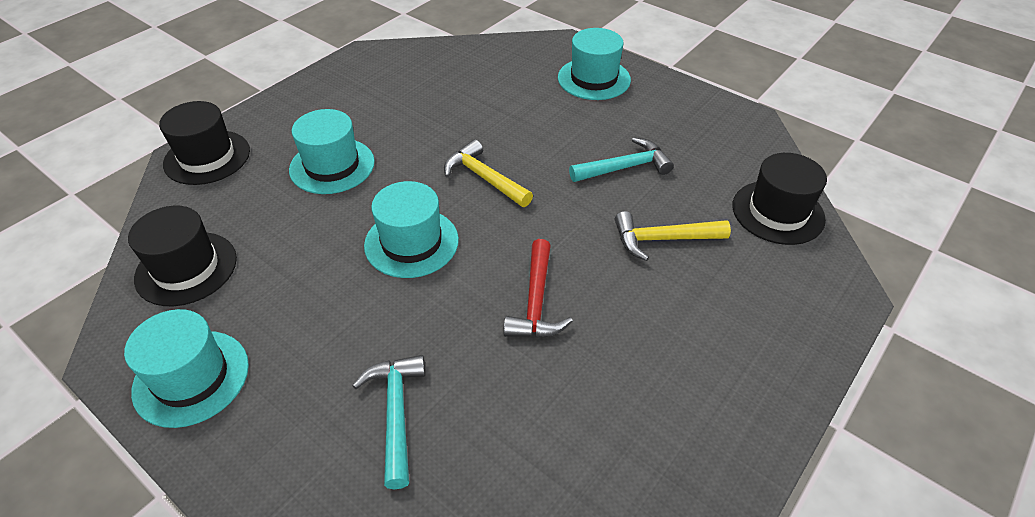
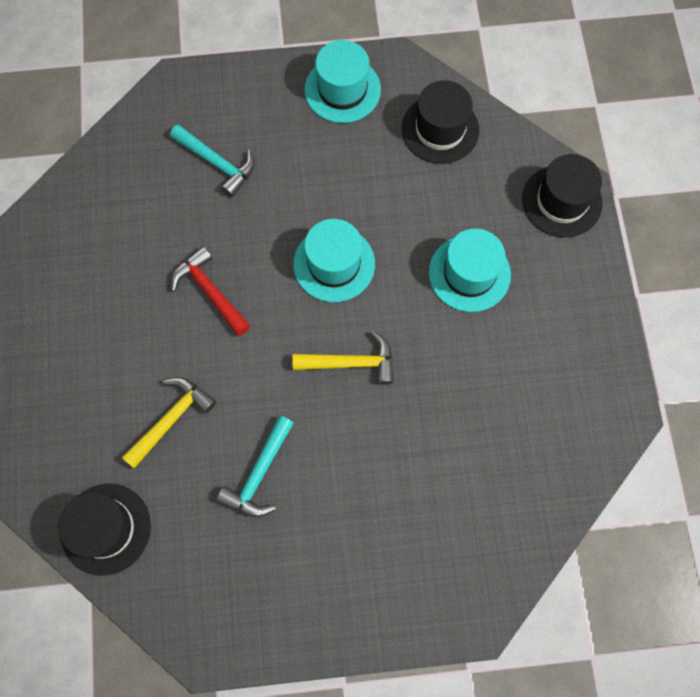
camera: 135 degrees right, 25 degrees up
(594, 79) = (391, 580): turquoise hat -> none

